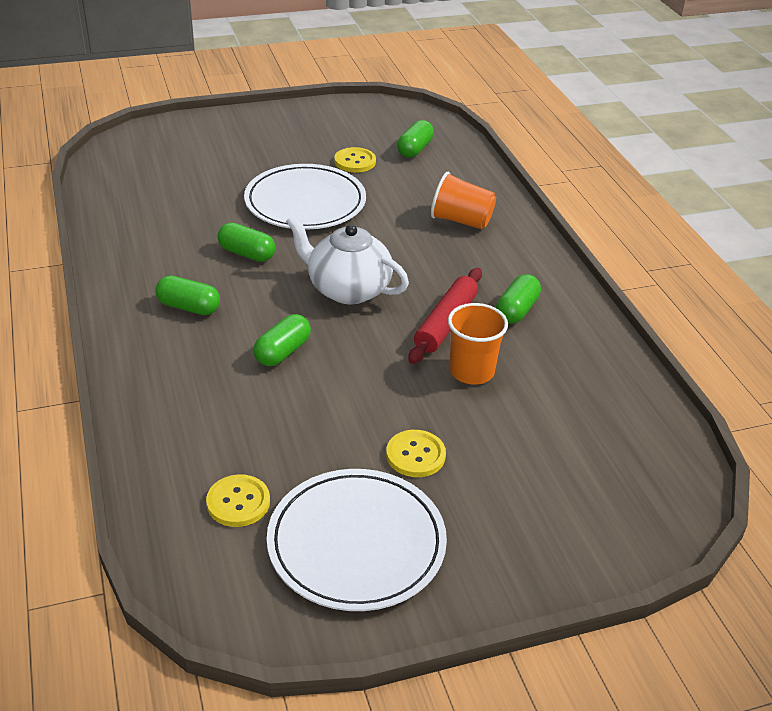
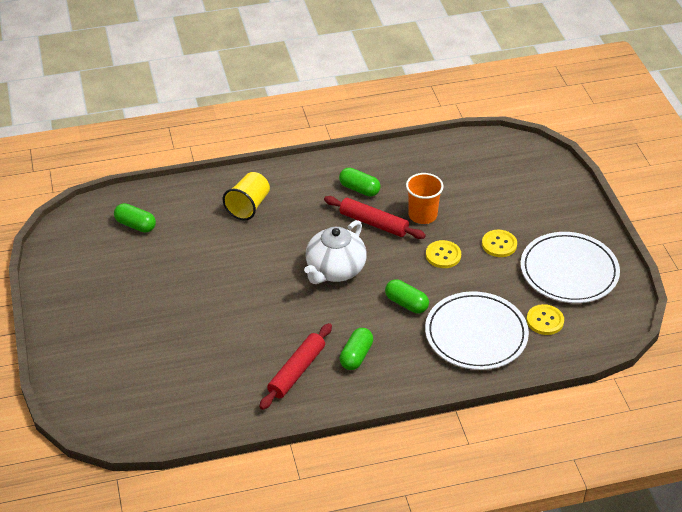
camera: 85 degrees left, 5 degrees up
(170, 262) = (297, 371): none -> red rolling pin
(247, 254) = (287, 326): green capsule -> none
(305, 202) = (214, 293): white plate -> white plate (476, 334)
(355, 161) = (151, 262): yellow button -> yellow button (443, 255)
(461, 221) = (248, 206): orange cup -> yellow cup

